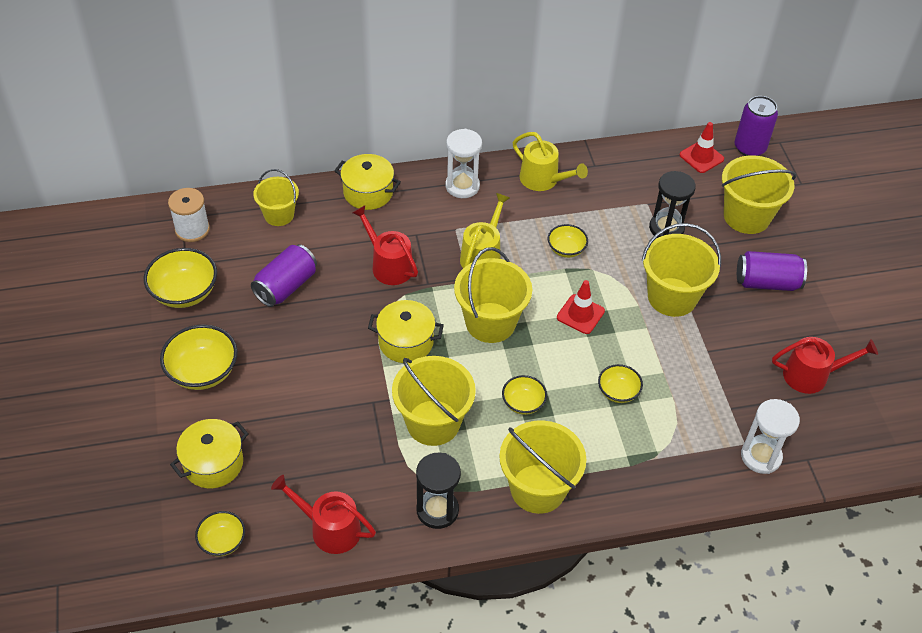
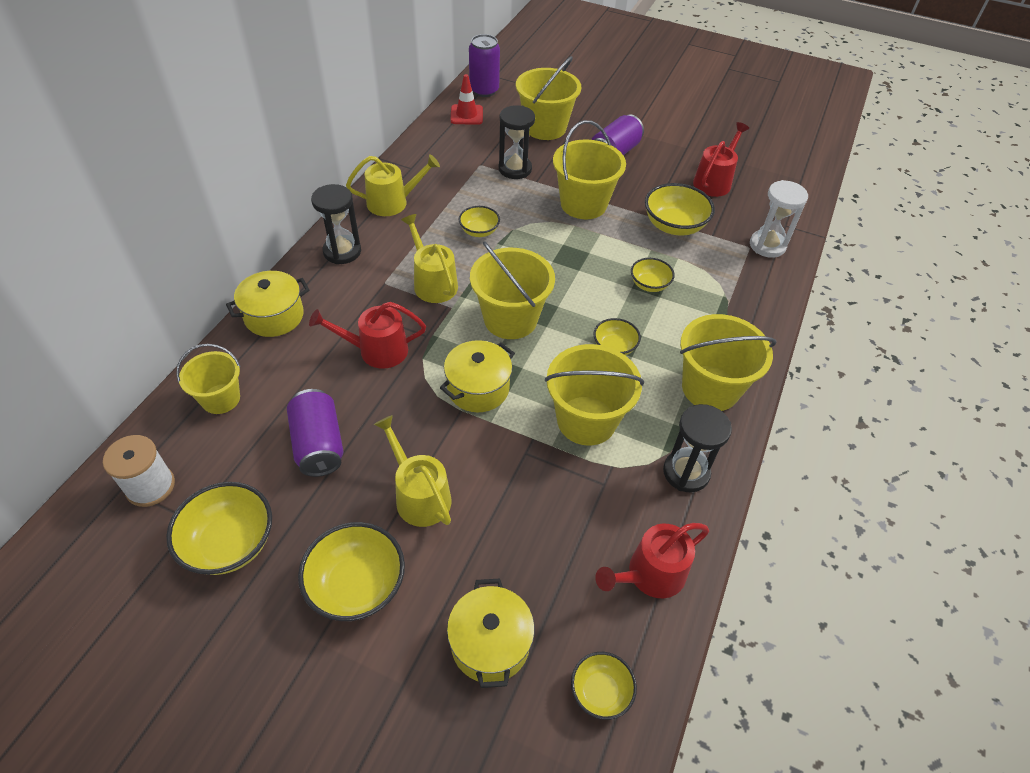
camera: 55 degrees left, 0 degrees up
(290, 363) = (419, 495): none -> yellow watering can
(462, 186) = (342, 251): white hourglass -> black hourglass
(580, 314) = (553, 261): red traffic cone -> none
(713, 374) = (674, 226): none -> yellow bowl

